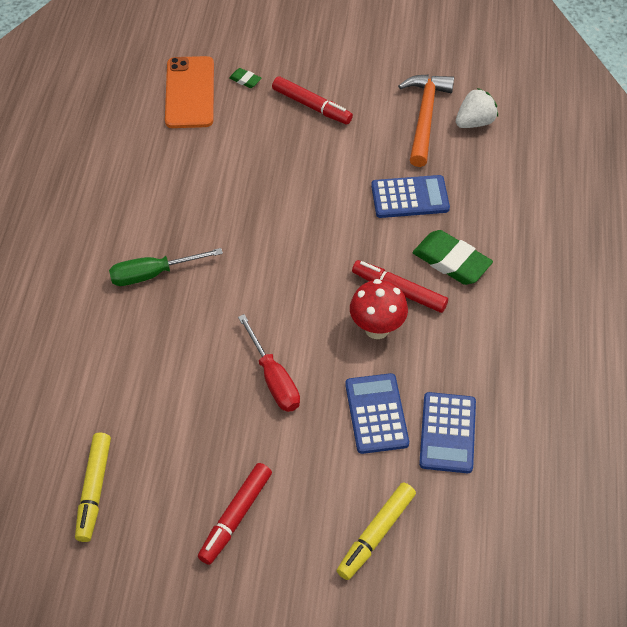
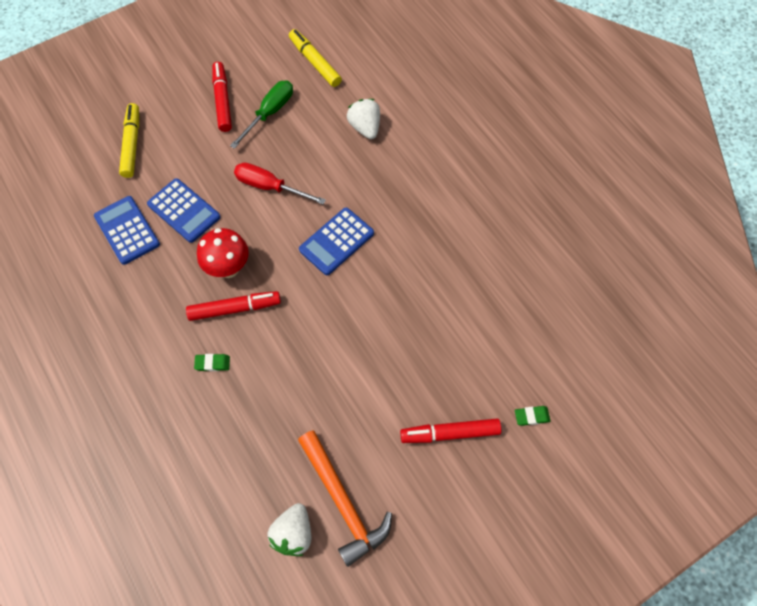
camera: 140 degrees right, 10 degrees up
(125, 373) = (365, 127): none -> white strawberry
(153, 274) = (416, 197): green screwdriver -> green screwdriver (269, 113)
(189, 92) = (560, 365): orange phone -> none
(410, 197) = (289, 400): blue calculator -> blue calculator (336, 241)
(451, 261) = (212, 363): green eraser -> green eraser, size x0.47

